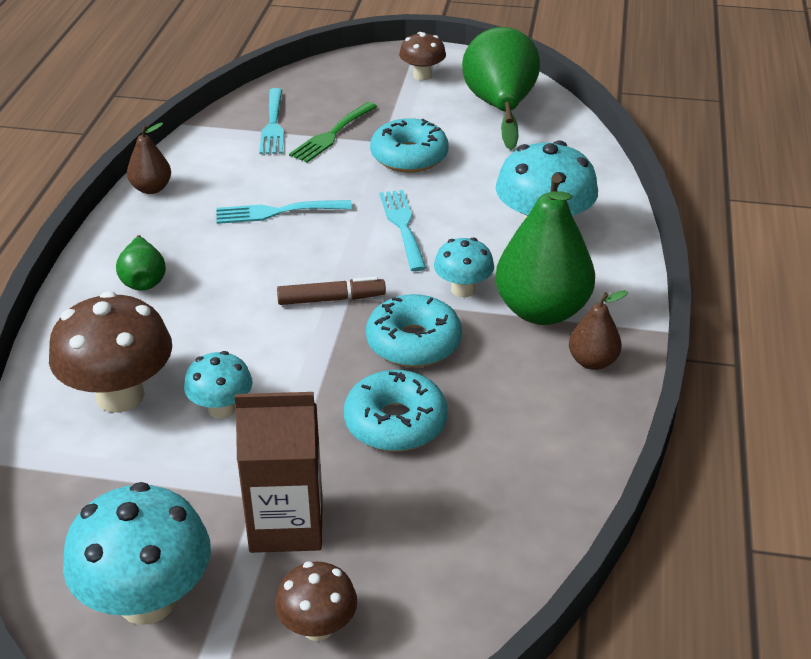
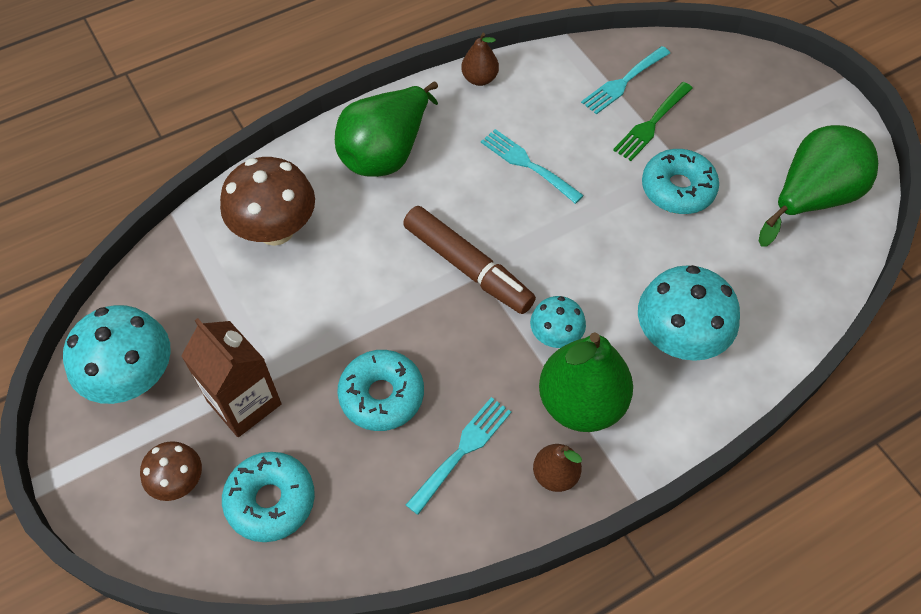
camera: 50 degrees right, 20 degrees up
(143, 280) = (386, 153): green pear -> green pear, size x1.97
(221, 409) = (310, 290): turquoise mushroom -> none
(330, 299) = (467, 266): brown marker -> brown marker, size x1.68
(332, 134) = (651, 123): green fork -> green fork turned 45 degrees counterclockwise
(403, 226) = (589, 248): turquoise fork -> turquoise fork (462, 451)
(413, 343) = (469, 348): turquoise donut -> turquoise donut (271, 501)
(422, 75) = (795, 117): brown mushroom -> none

